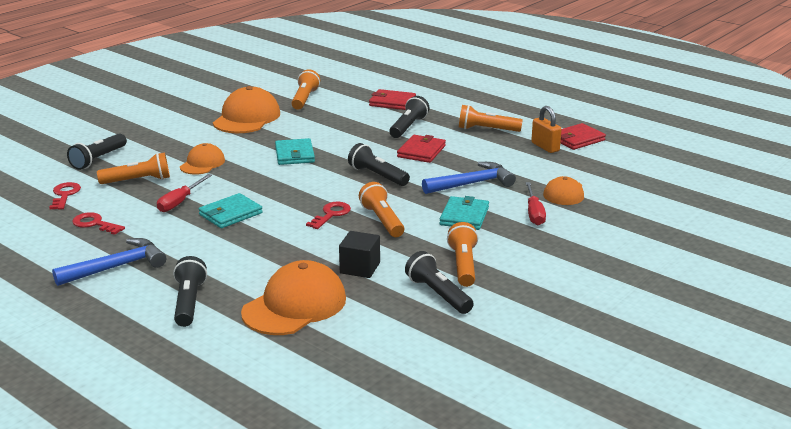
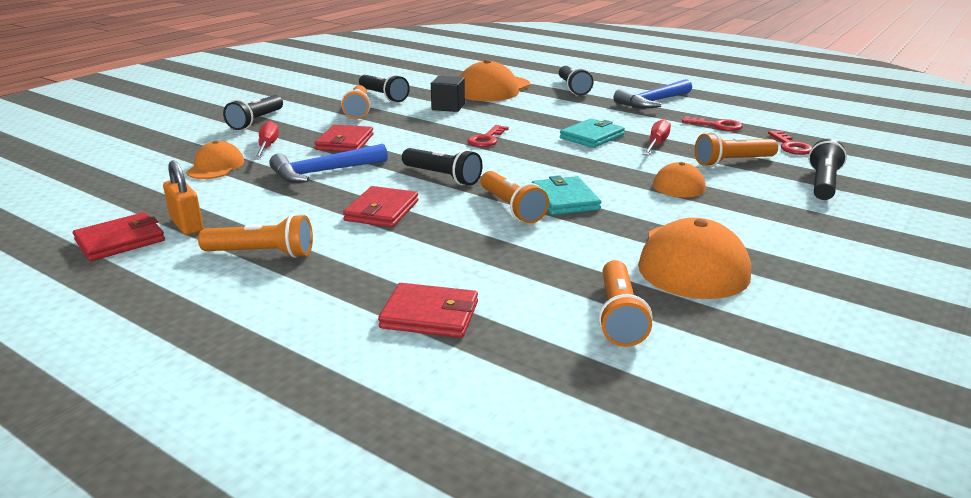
camera: 175 degrees right, 0 degrees up
(382, 220) = (432, 136): orange flashlight -> orange flashlight (511, 208)
(408, 127) = (399, 253): black flashlight -> black flashlight (256, 121)
(464, 216) = (345, 142): turquoise wallet -> red wallet

